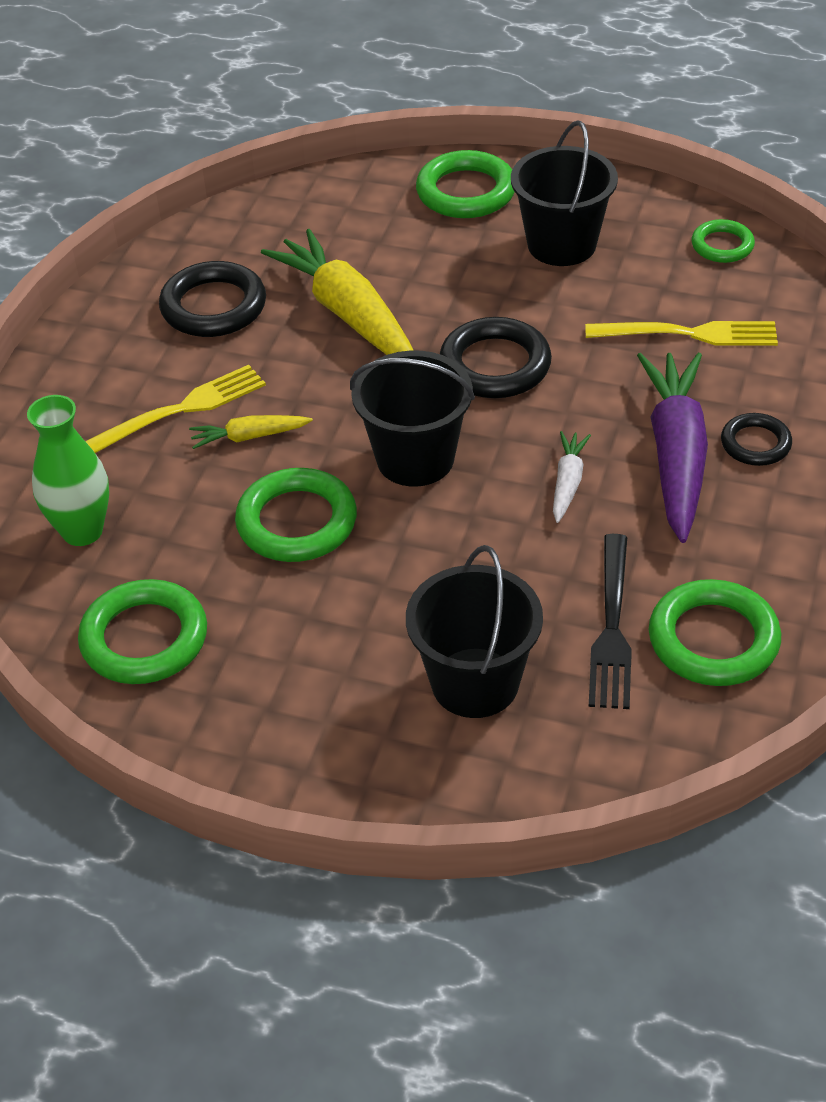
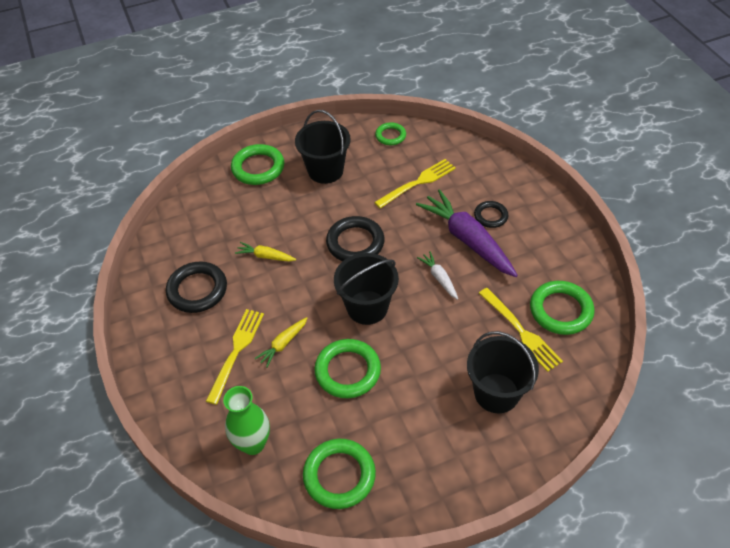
camera: 40 degrees left, 5 degrees up
(348, 314) = (265, 256): yellow carrot -> yellow carrot, size x0.47
(612, 627) = (521, 331): black fork -> yellow fork

